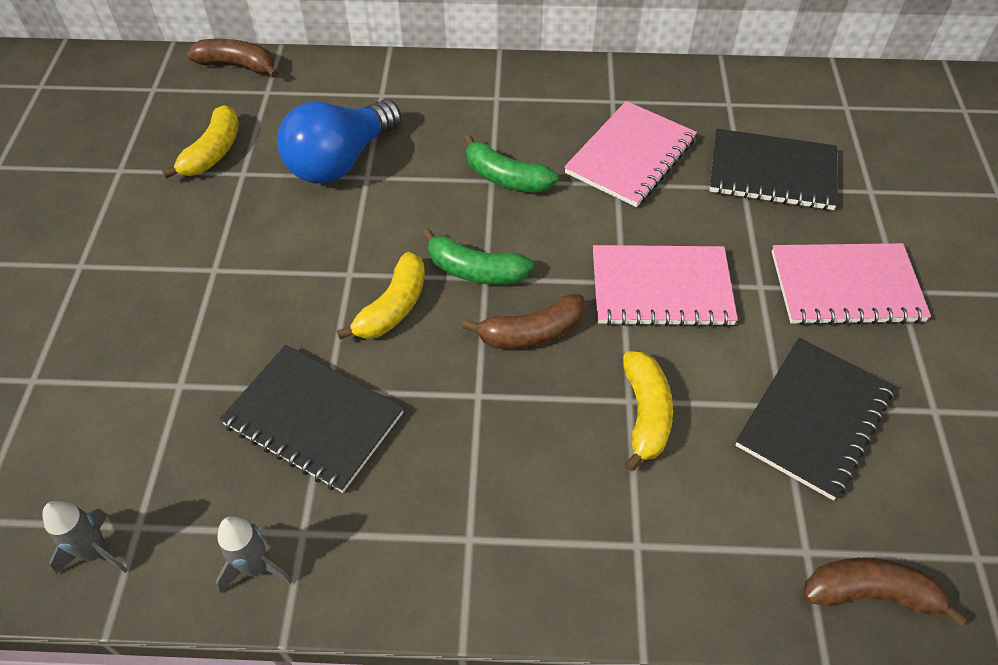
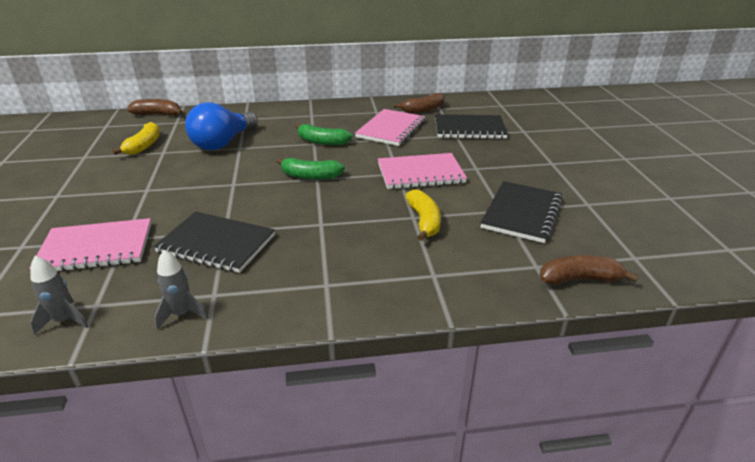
camera: 10 degrees left, 20 degrees down
(393, 307) = (262, 194): yellow banana -> none
(531, 333) = (348, 196): brown banana -> brown banana (423, 110)
(845, 286) = (522, 164): pink notebook -> pink notebook (96, 248)

